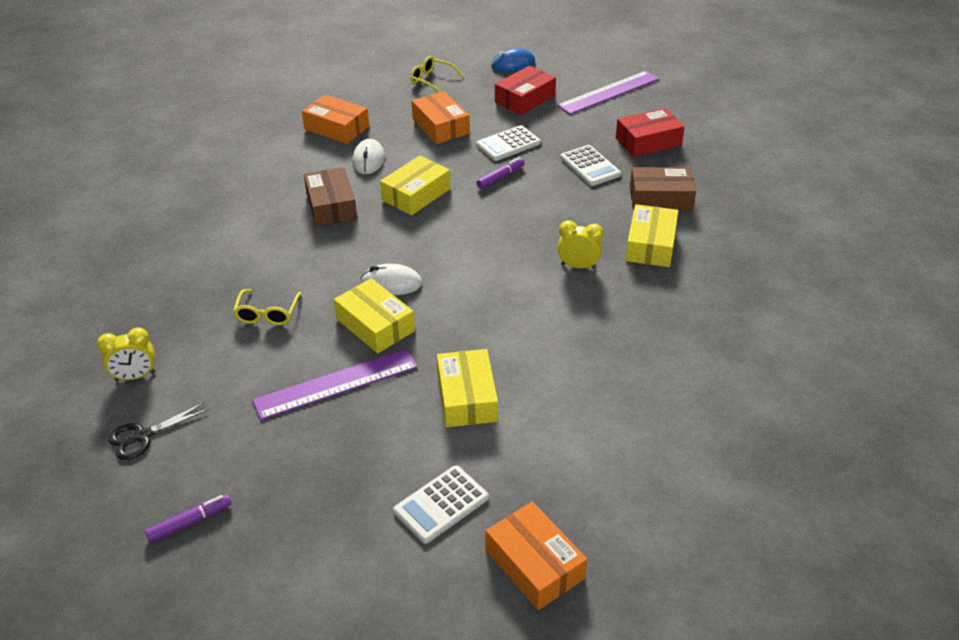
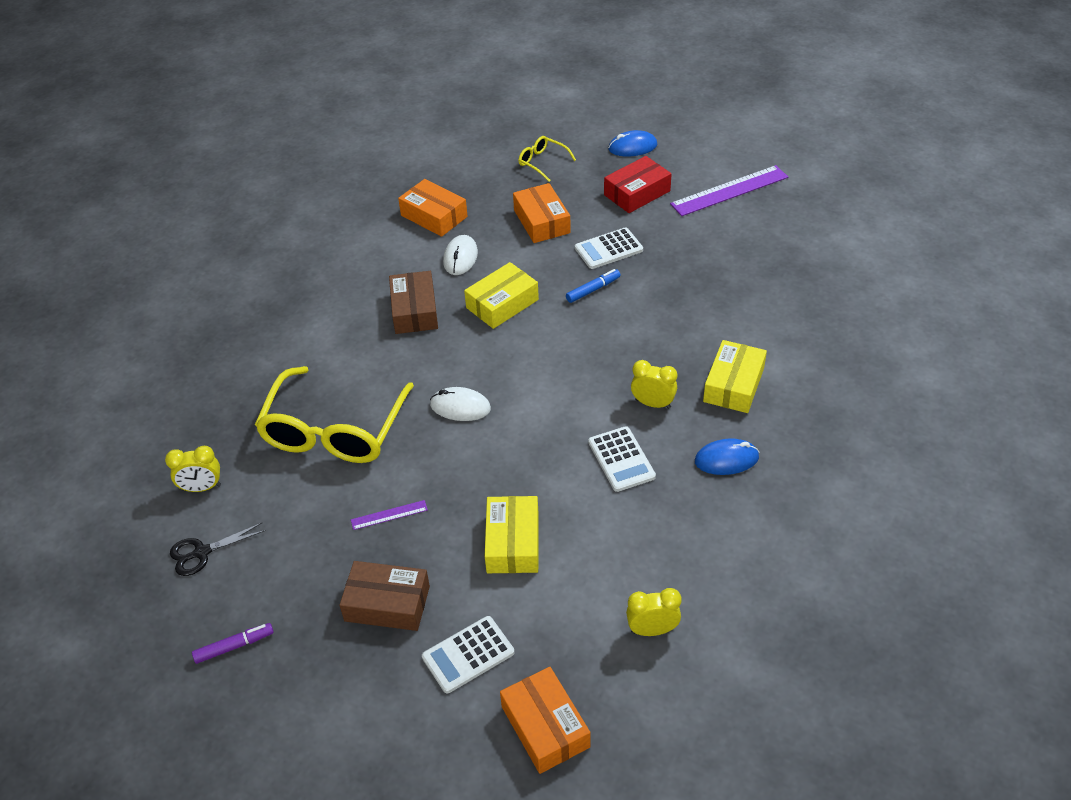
camera: 10 degrees right, 5 degrees up
(267, 313) = (334, 430): yellow glasses -> yellow glasses, size x2.26
(336, 384) = (389, 515): purple ruler -> purple ruler, size x0.47
(375, 325) = (437, 453): yellow box -> none
(500, 177) = (593, 290): purple marker -> blue marker
(590, 166) = (690, 283): white calculator -> white calculator (621, 459)
(623, 462) = (652, 630): none -> yellow clock
(648, 141) = (759, 256): red box -> none
(659, 307) = (726, 459): none -> blue mouse
(660, 198) = (756, 329): brown box -> brown box (387, 603)

